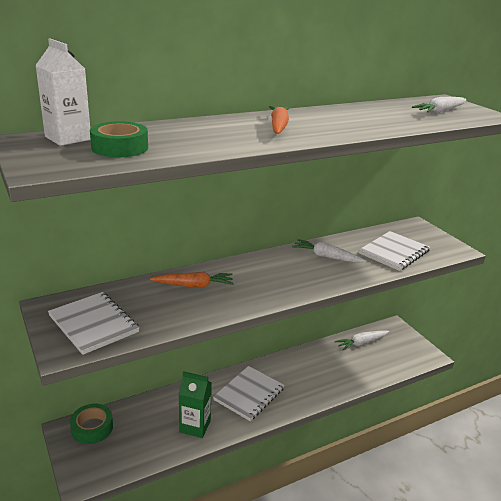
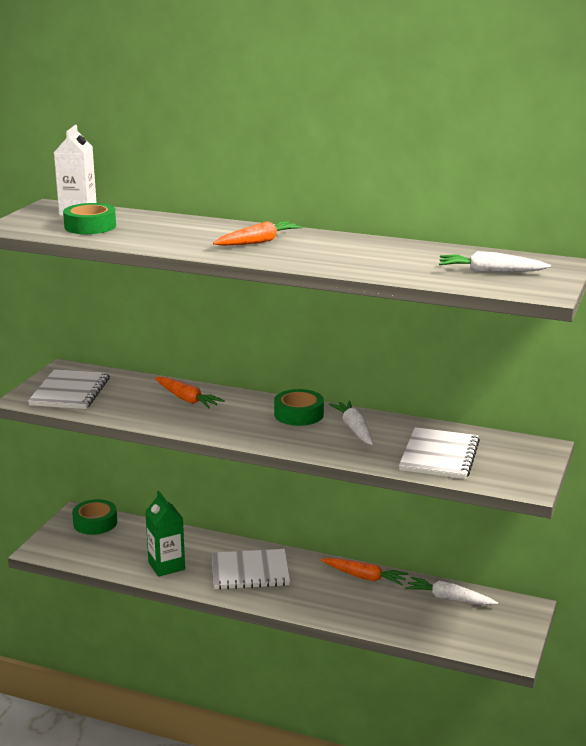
camera: 50 degrees right, 5 degrees down
(280, 262) = (298, 414): none -> green tape
(308, 356) = (364, 577): none -> orange carrot
(394, 252) = (439, 456): white notebook -> white notebook turned 75 degrees counterclockwise

